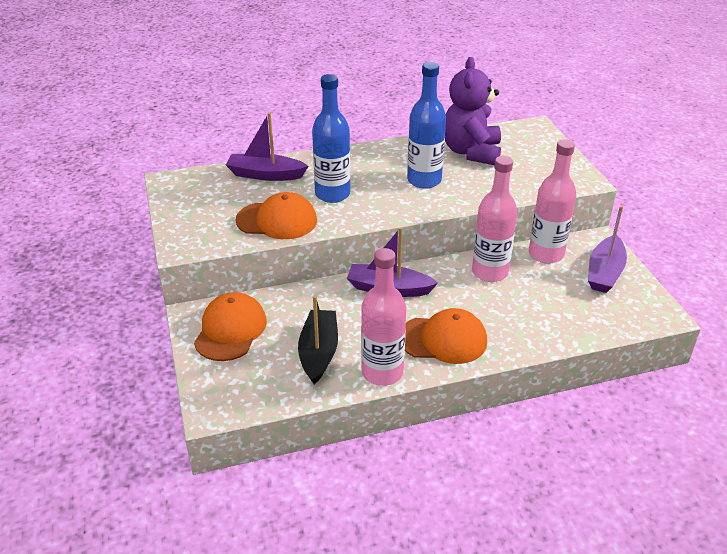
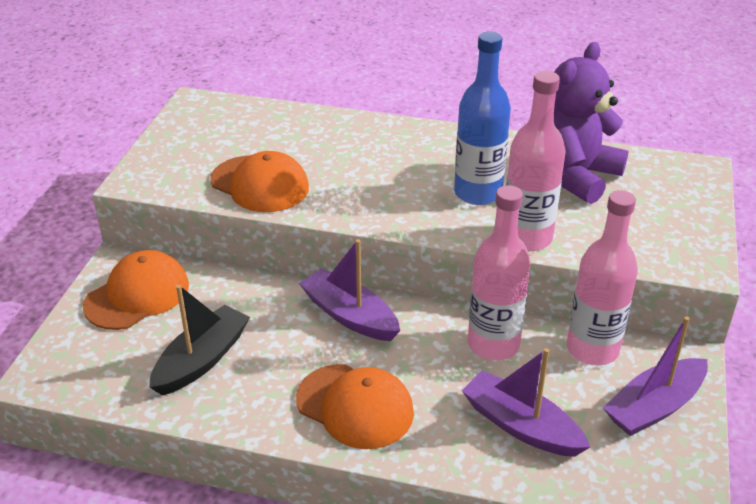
camera: 30 degrees right, 0 degrees up
(265, 175) = (300, 126): purple boat -> purple boat (521, 426)
(332, 194) = (351, 174): blue bottle -> none
(382, 372) = (247, 415): pink bottle -> pink bottle (526, 237)

